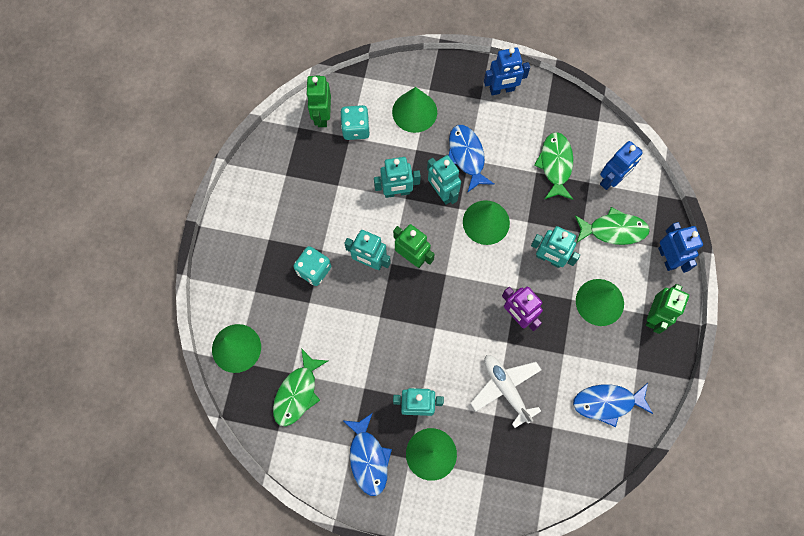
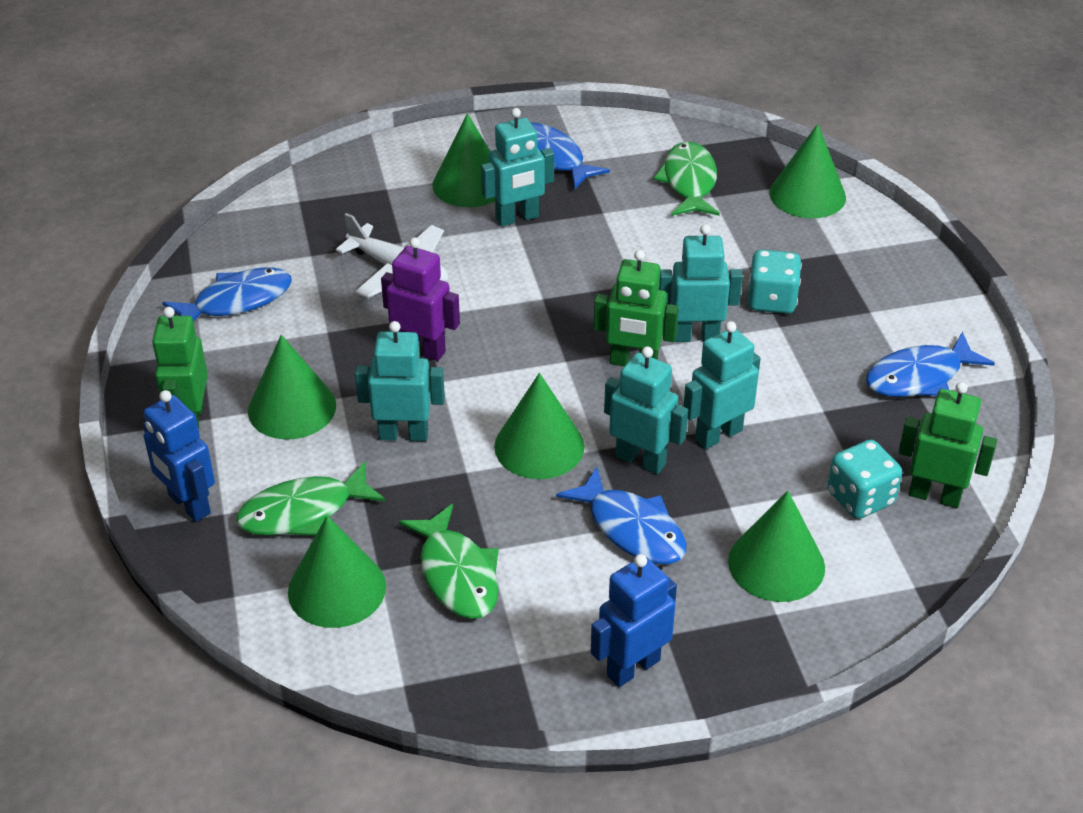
camera: 155 degrees right, 30 degrees down
(277, 185) = (919, 377): none -> blue fish
(322, 116) = (934, 495): green robot -> green robot turned 45 degrees counterclockwise
(611, 179) = (337, 589): blue robot -> green cone

